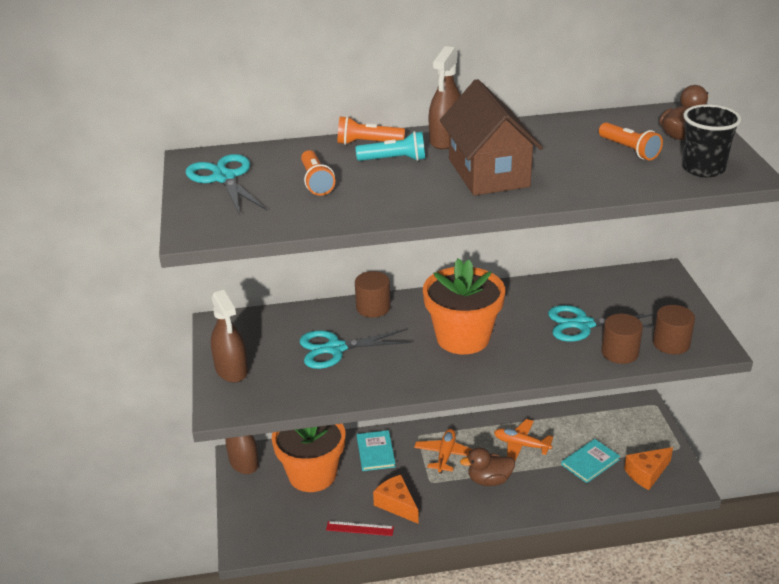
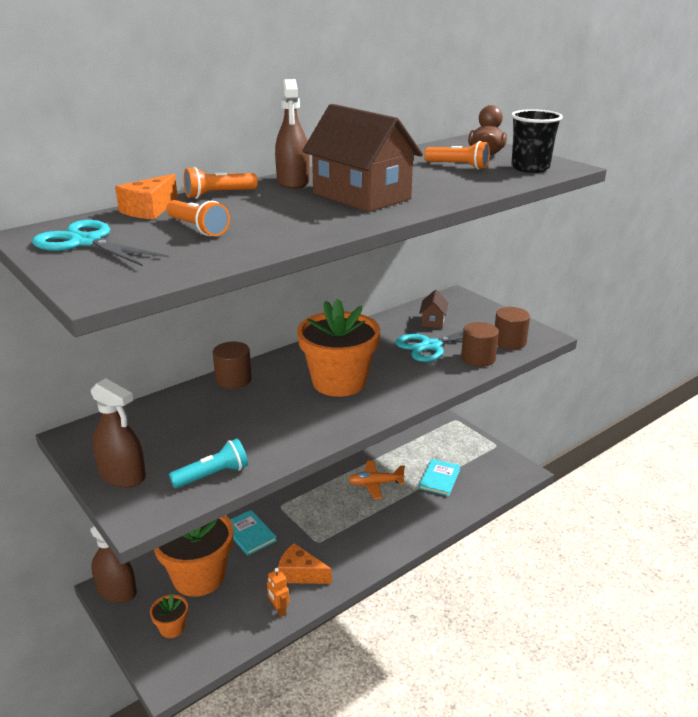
camera: 30 degrees left, 5 degrees down
(268, 509) = (172, 628): none -> orange flower pot
(335, 349) = (223, 424): turquoise scissors -> none
(360, 528) = (279, 610): red ruler -> orange robot
(394, 159) = (260, 201): turquoise flashlight -> turquoise flashlight (213, 475)
(445, 455) = (316, 514): orange plane -> none
(489, 480) = (368, 522): brown duck -> none
(610, 296) = (433, 321): none -> brown house
(647, 473) = (487, 473): orange cheese -> orange cheese (149, 210)

